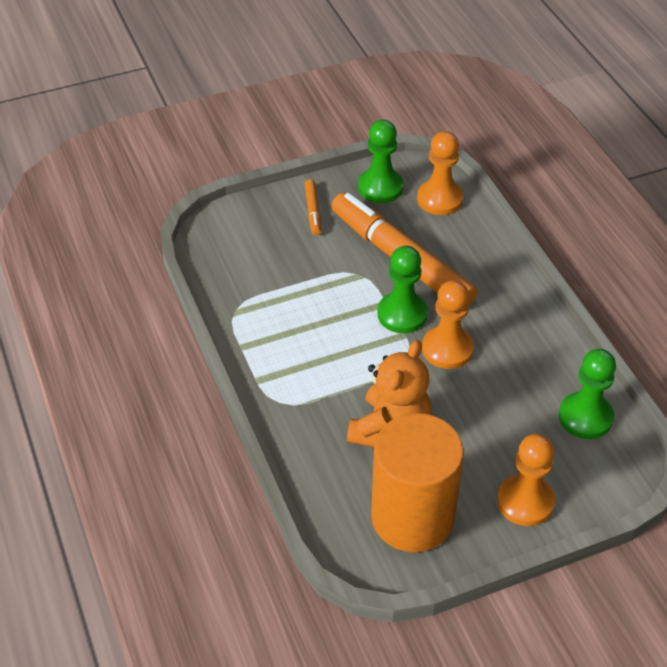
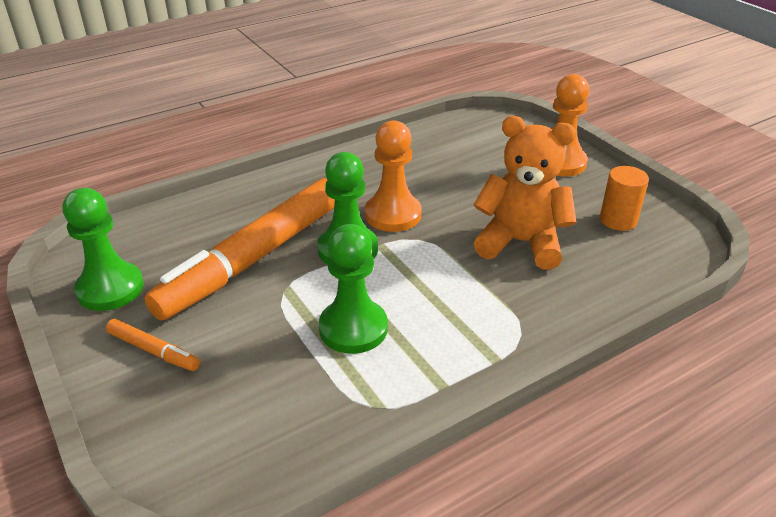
camera: 100 degrees left, 10 degrees down
(313, 211) = (154, 350): orange marker -> orange marker turned 45 degrees clockwise
(412, 517) = (618, 220): orange cylinder -> orange cylinder, size x0.44
(439, 199) = (142, 237): orange pawn -> none
(585, 417) = (451, 137): green pawn -> green pawn (353, 328)

